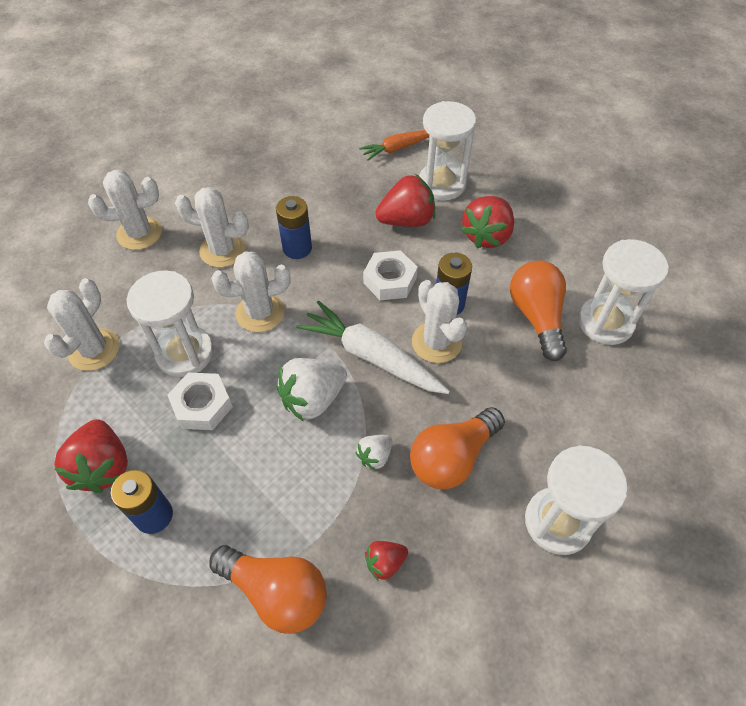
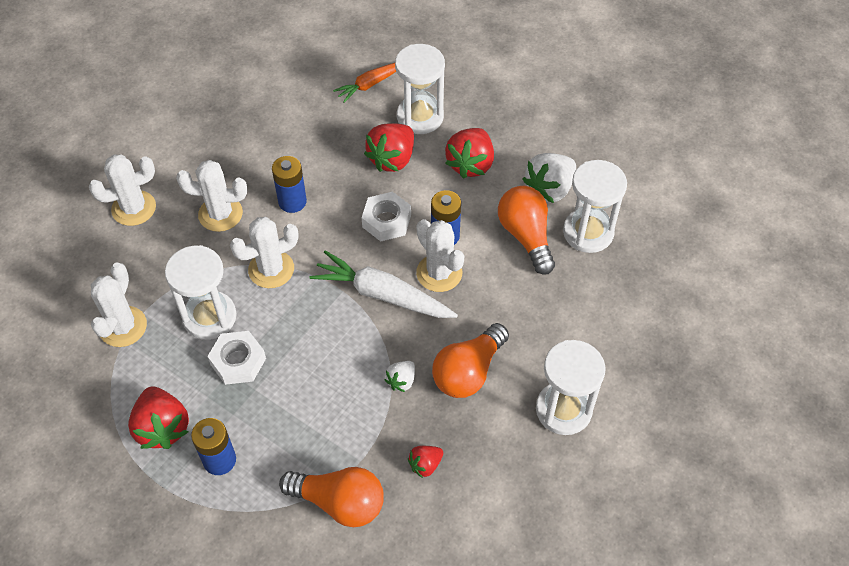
camera: 10 degrees left, 0 degrees up
(312, 399) = (337, 340): white strawberry -> white strawberry (549, 189)
(406, 220) = (392, 159): red strawberry -> red strawberry turned 150 degrees clockwise

